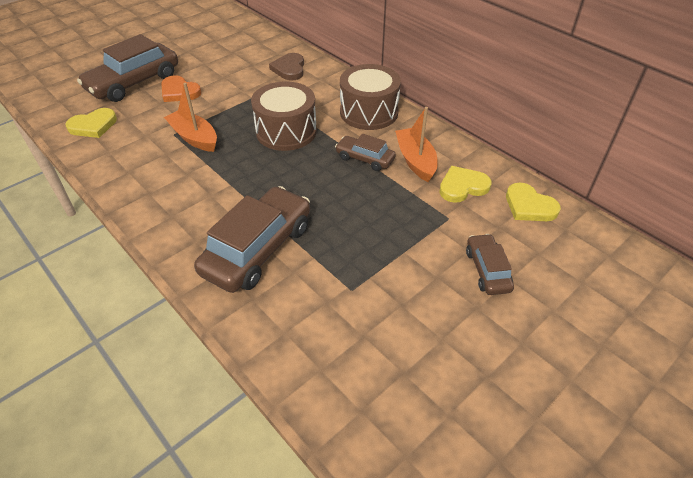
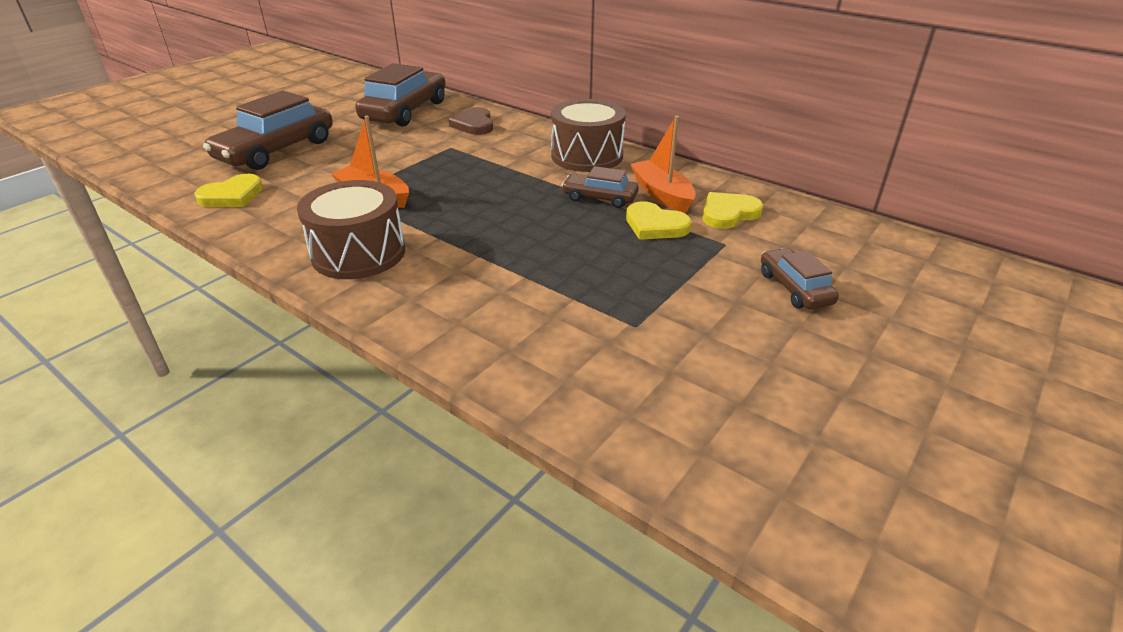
camera: 10 degrees left, 10 degrees down
(179, 92) = (340, 155): orange heart -> none
(258, 249) = (497, 297): brown car -> brown car (405, 111)
(286, 131) = (491, 181): brown drum -> brown drum (358, 253)
(529, 206) = (814, 224): yellow heart -> yellow heart (655, 225)

